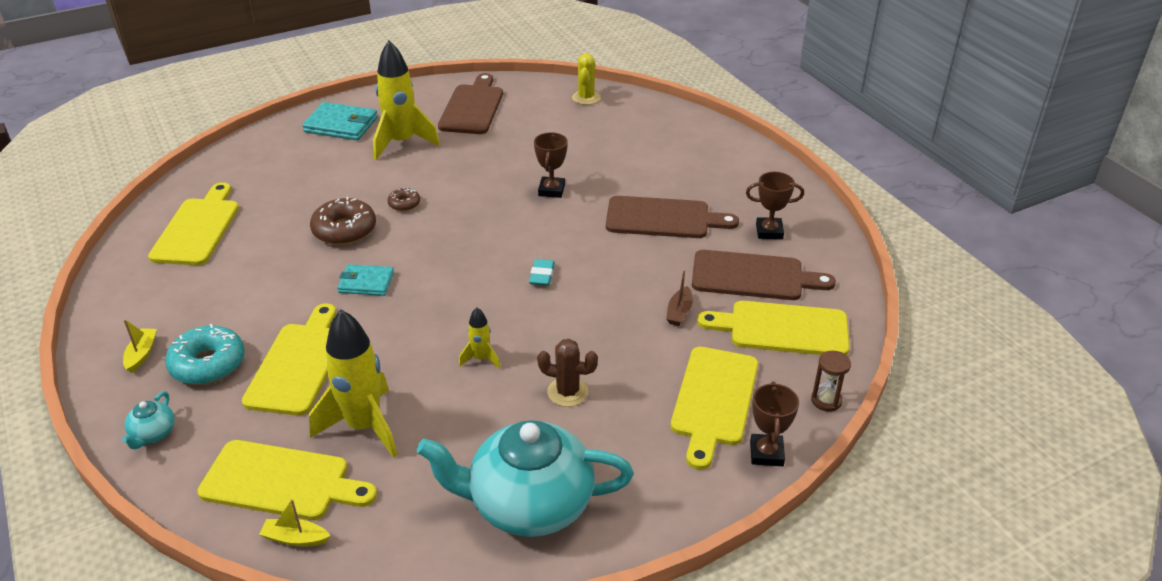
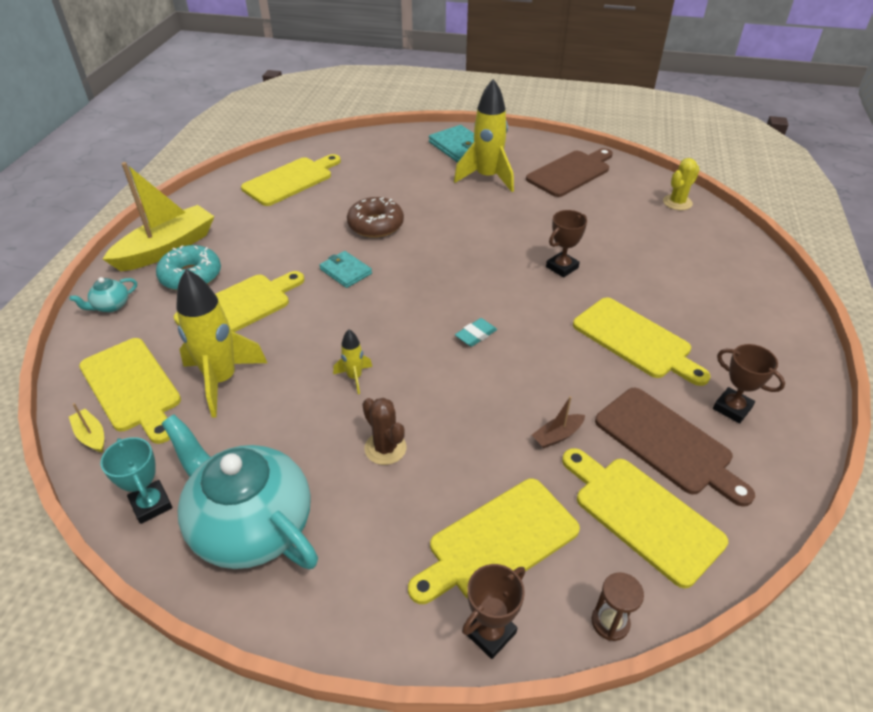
camera: 40 degrees right, 5 degrees up
(141, 354) = (167, 248): yellow boat -> yellow boat, size x2.41
(404, 204) = (437, 225): brown donut -> none
(426, 546) = (151, 504): none -> turquoise trophy
(663, 218) = (635, 340): brown cutting board -> yellow cutting board

